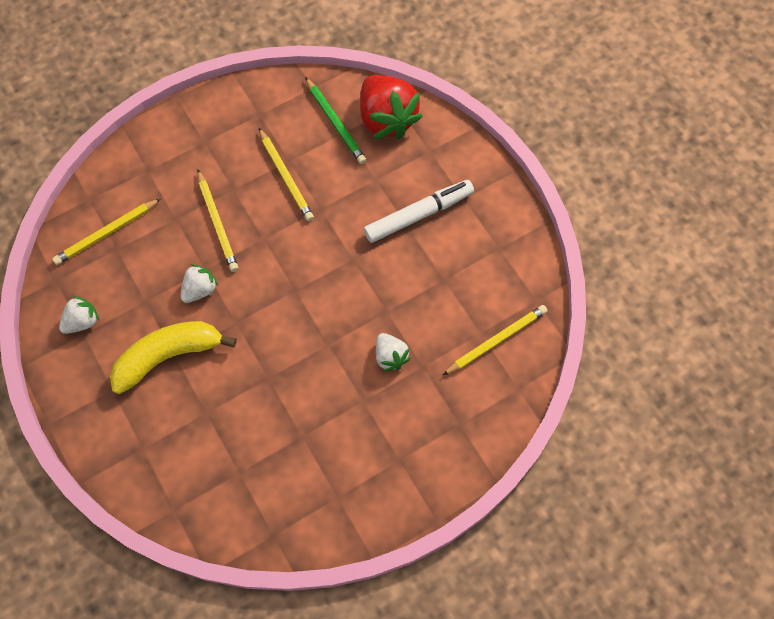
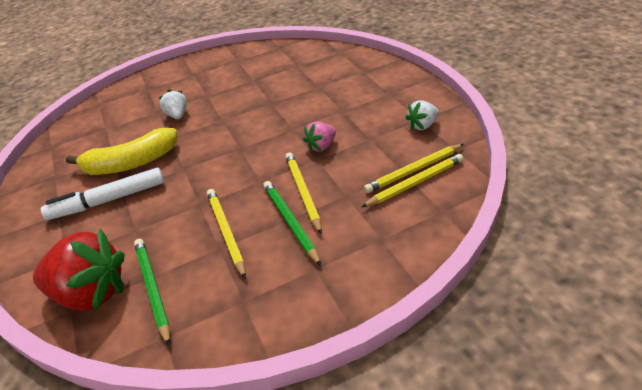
camera: 170 degrees left, 25 degrees down
(168, 356) = (347, 110): yellow banana -> yellow banana (131, 163)
(200, 290) = (321, 146): white strawberry -> pink strawberry
(227, 187) = (290, 222): none -> green pencil
(386, 119) = (91, 292): red strawberry -> red strawberry turned 120 degrees clockwise
(496, 341) = (96, 125): yellow pencil -> yellow pencil (413, 170)

